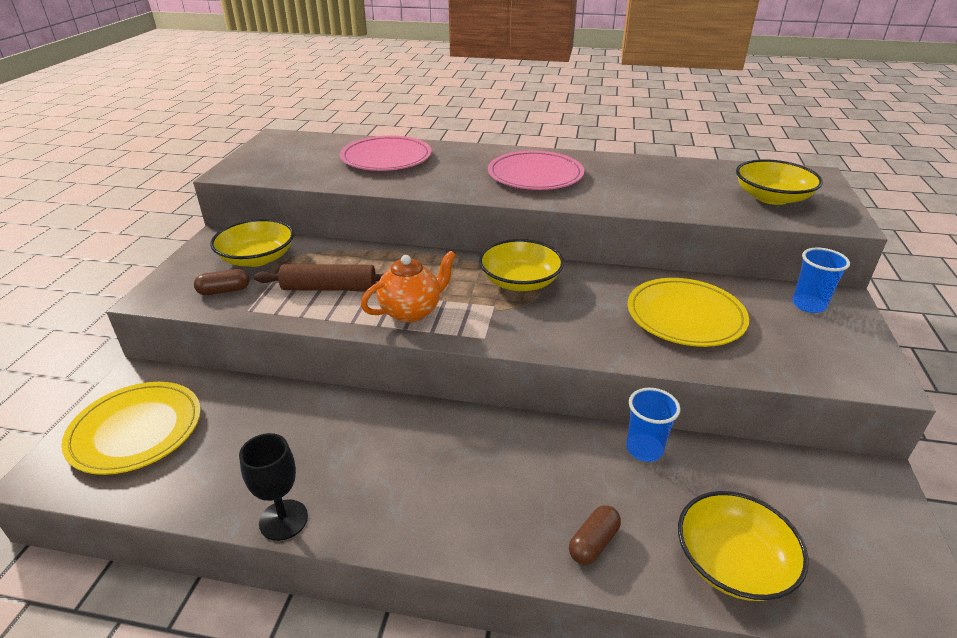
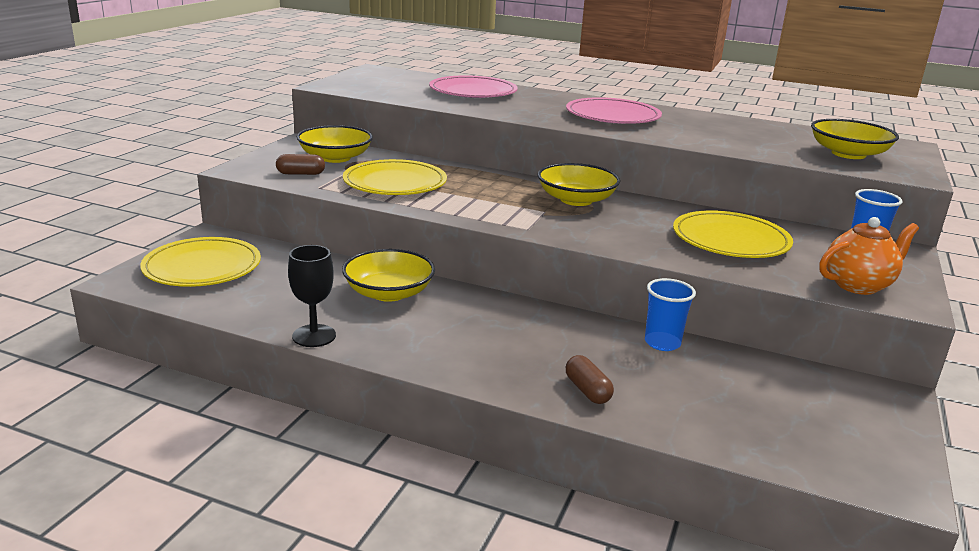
camera: 10 degrees right, 10 degrees down
(329, 288) = (395, 183): brown rolling pin -> yellow plate
(411, 312) = (465, 206): orange teapot -> orange teapot (858, 285)
(593, 543) = (587, 390): brown capsule -> brown capsule turned 75 degrees counterclockwise
(732, 562) = (716, 422): yellow bowl -> yellow bowl (389, 293)

